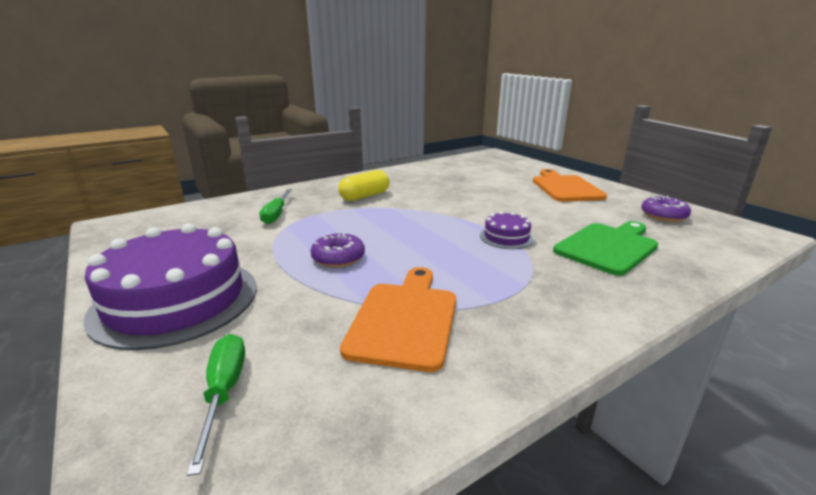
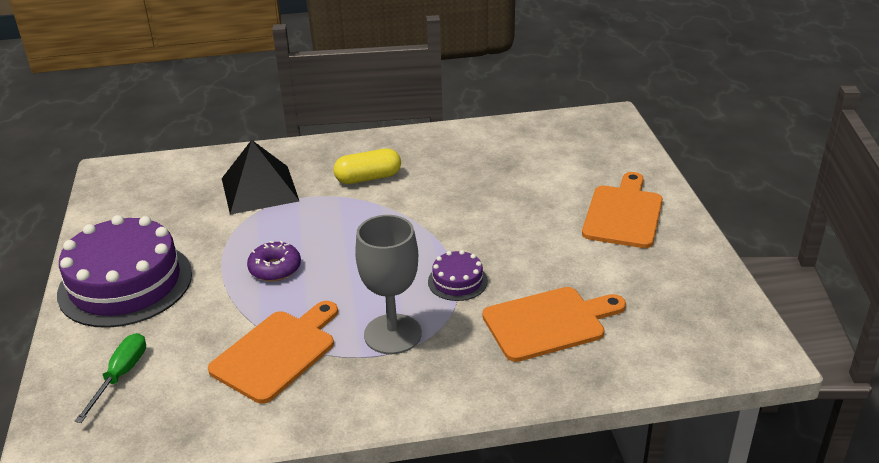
camera: 25 degrees right, 10 degrees up
(276, 214) = (259, 189): green screwdriver -> black pyramid
(499, 280) = (392, 334): none -> grey goblet
(608, 247) = (549, 323): green cutting board -> orange cutting board
(663, 216) = (681, 294): purple donut -> none

